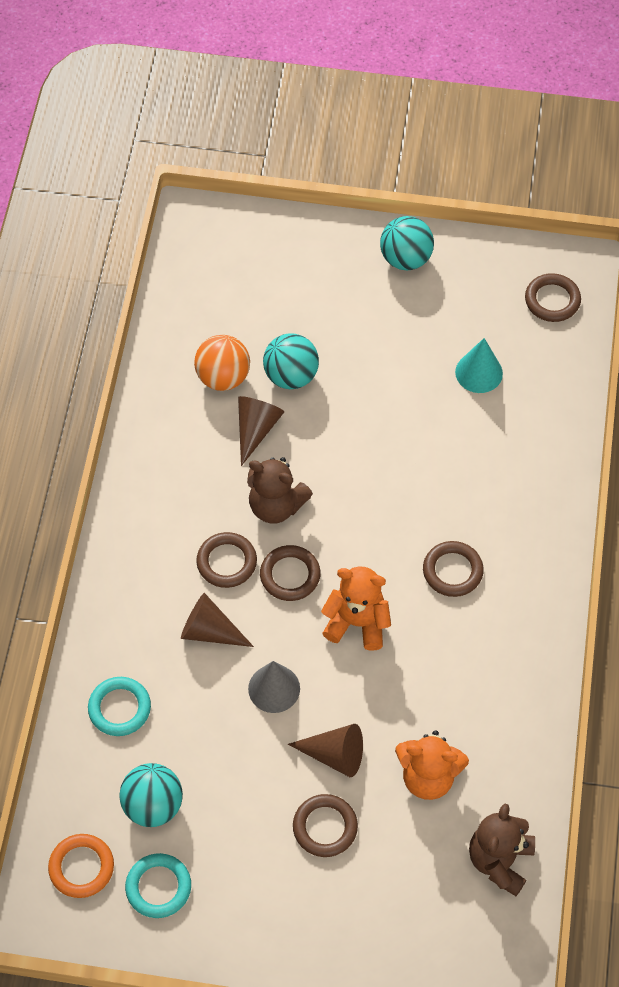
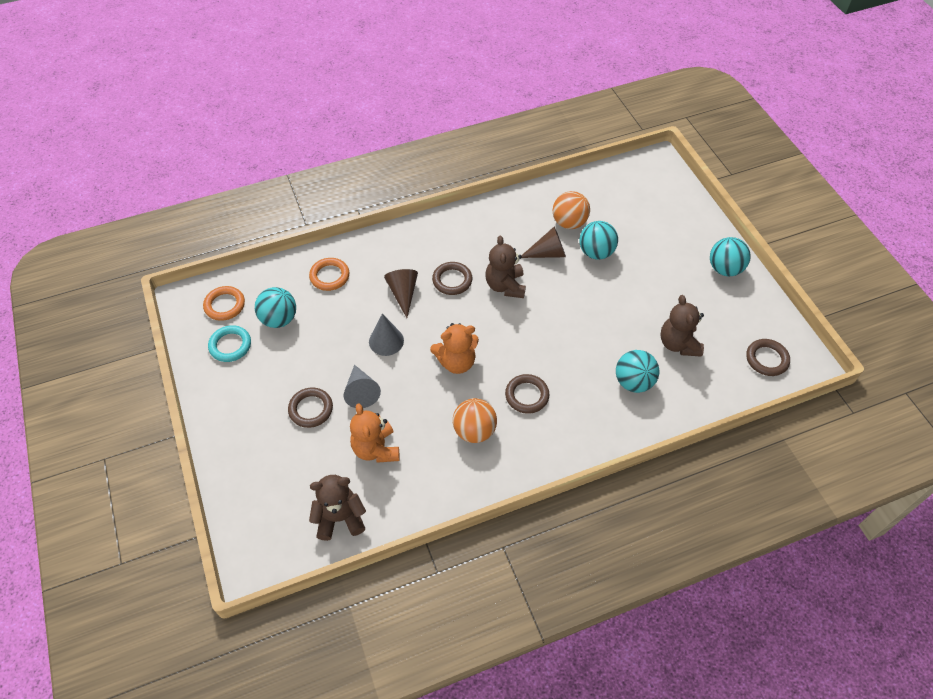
camera: 60 degrees right, 5 degrees down
(119, 708) = (329, 276): turquoise ring -> orange ring
(290, 575) = (465, 314): brown ring -> none
(334, 755) = (361, 391): brown cone -> grey cone
(357, 623) = (456, 362): orange teddy bear -> orange teddy bear turned 90 degrees clockwise
(467, 654) = (474, 431): none -> orange ball
(479, 372) = (678, 344): turquoise cone -> brown teddy bear
(501, 449) = (633, 382): none -> turquoise ball

